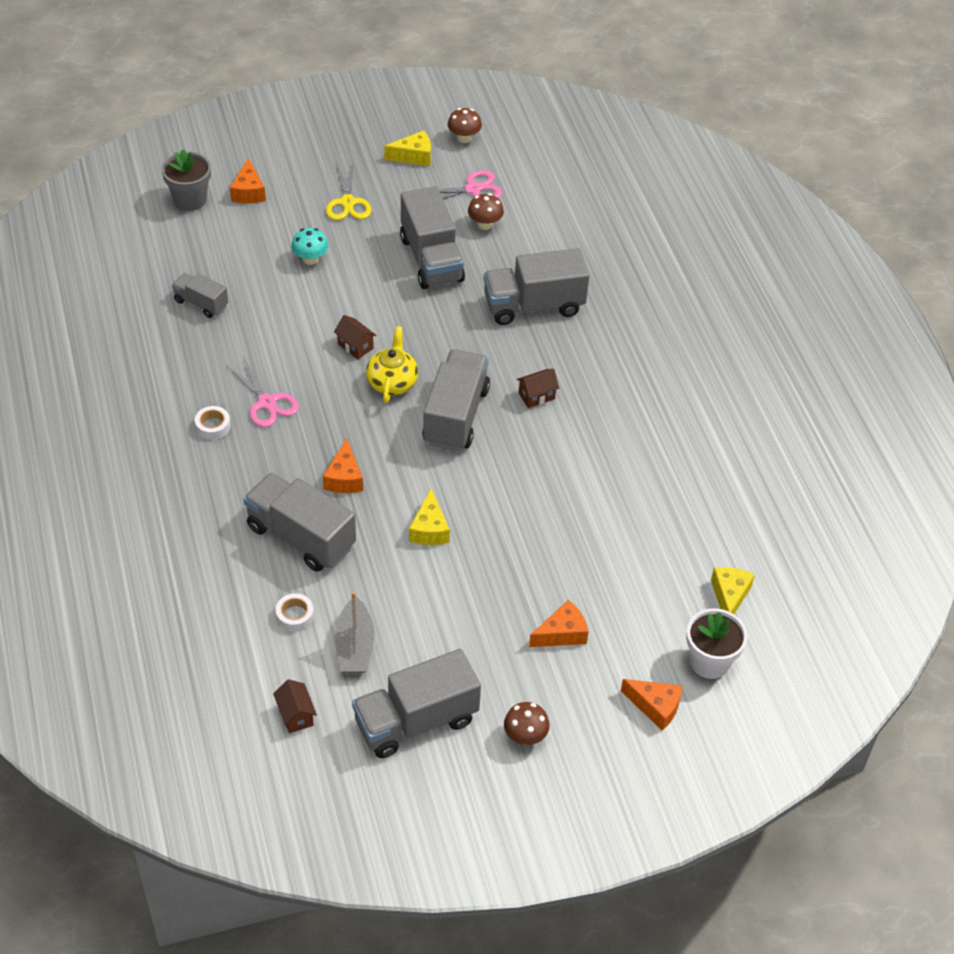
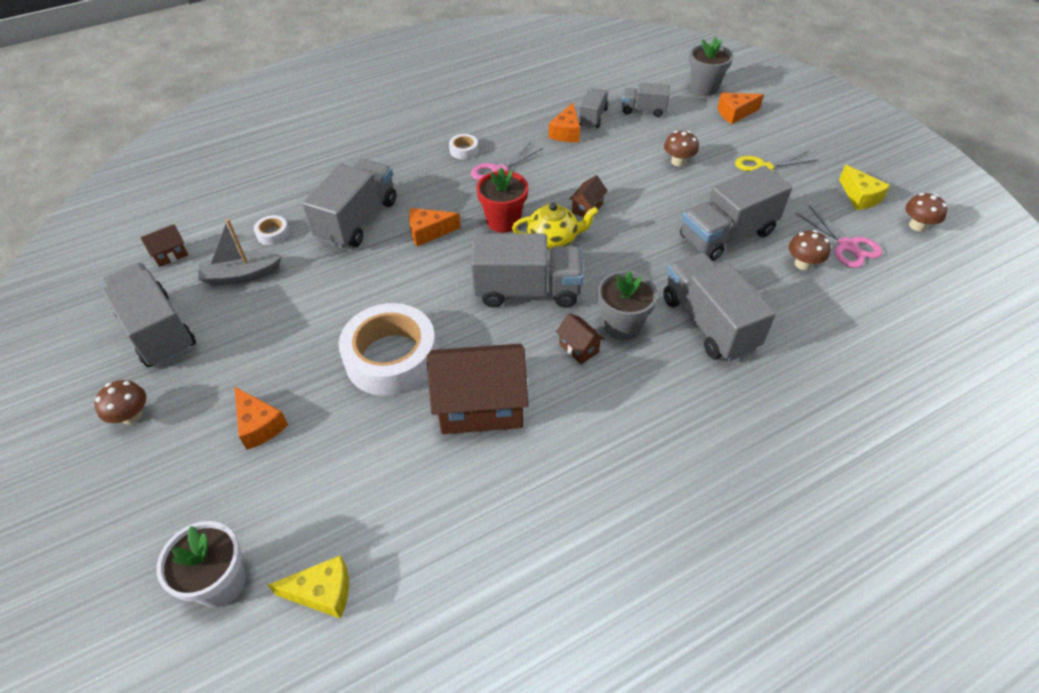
camera: 80 degrees right, 0 degrees up
(208, 259) = (643, 110): none -> grey truck
(310, 259) = (678, 161): turquoise mushroom -> brown mushroom
(350, 415) = (503, 221): none -> red flower pot
(429, 529) = (380, 298): yellow cheese -> none
(509, 529) = (391, 358): none -> white tape
(519, 361) = (622, 326): none -> grey flower pot
(582, 474) = (480, 406): none -> brown house
(655, 707) = (158, 531): orange cheese -> orange cheese (566, 132)

